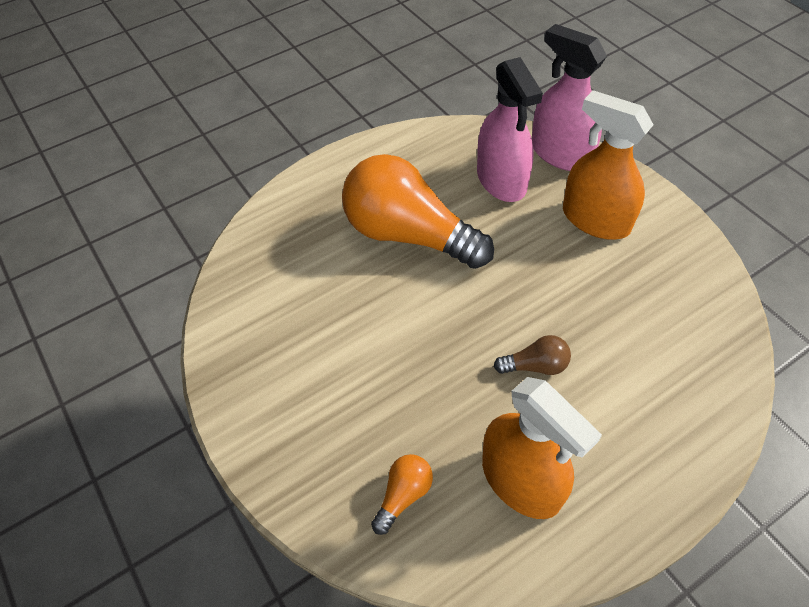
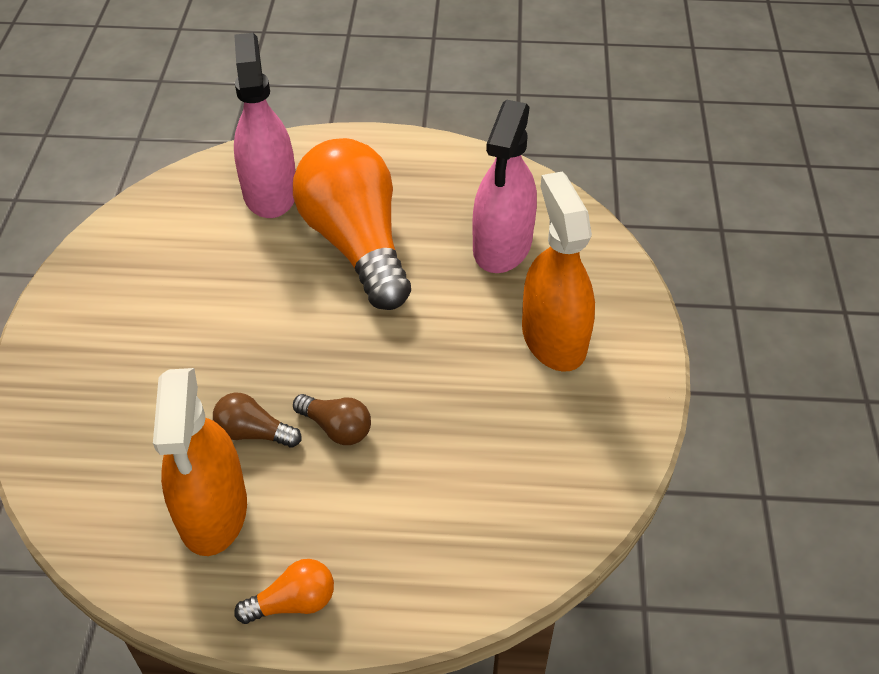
camera: 35 degrees right, 5 degrees down
(403, 495) = (109, 452): orange light bulb -> orange light bulb (293, 602)
(487, 408) = (253, 433): none -> brown light bulb
(560, 153) = (594, 255): pink spray bottle -> pink spray bottle (270, 192)

